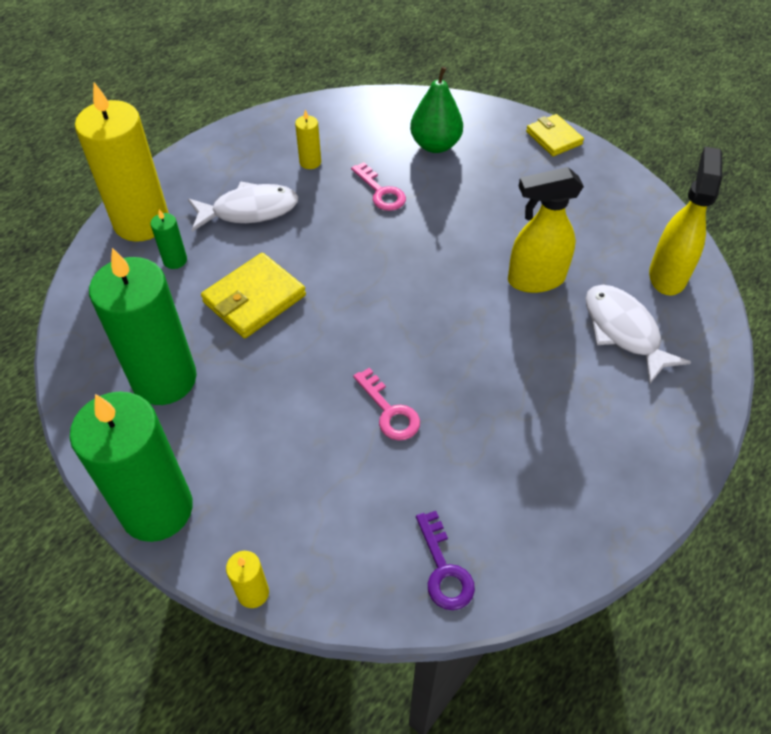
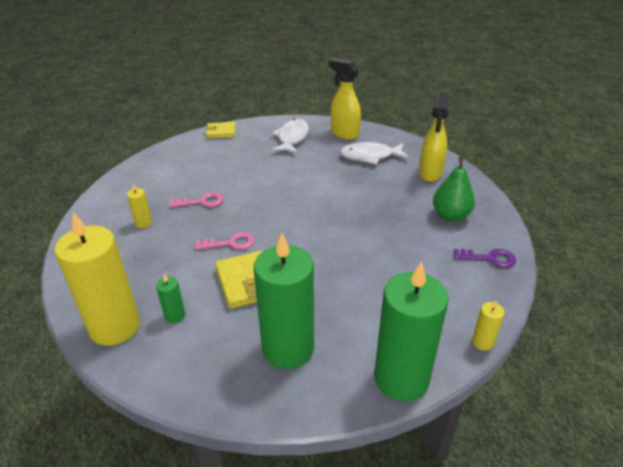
camera: 65 degrees left, 15 degrees down
(249, 210) = (161, 263): white fish -> white fish (292, 138)
(389, 411) = (377, 248): pink key -> pink key (230, 243)
(435, 145) = (183, 170): green pear -> green pear (450, 215)
(535, 280) = (318, 170): yellow spray bottle -> yellow spray bottle (430, 173)

